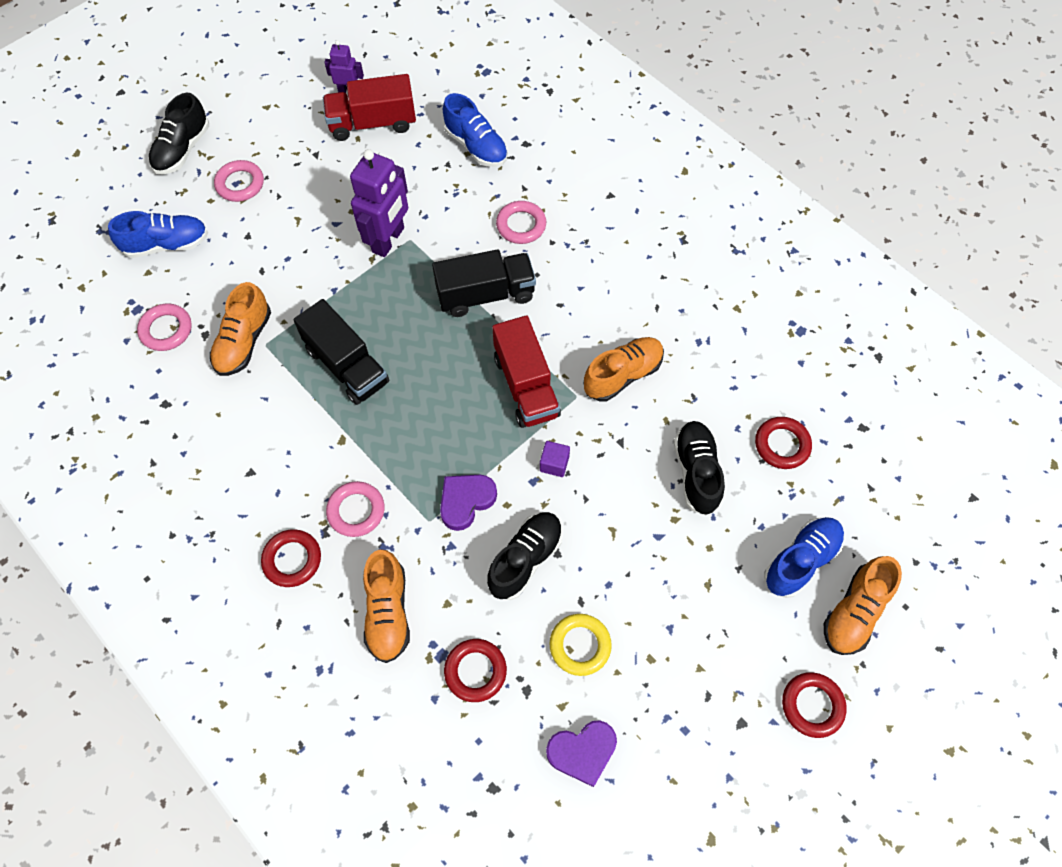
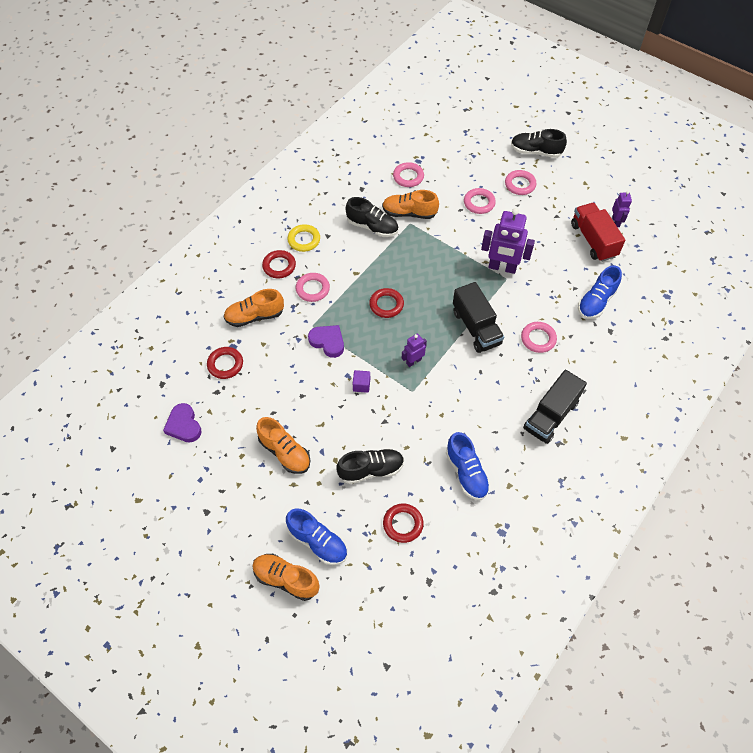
camera: 80 degrees right, 5 degrees down
(167, 245) = (465, 162): blue shoe -> blue shoe (466, 472)
(257, 243) = (479, 203): none -> pink ring
(347, 366) = (405, 265): black truck -> black truck (551, 415)
(525, 559) = (295, 379): black shoe -> black shoe (372, 227)
(526, 386) = (413, 361): red truck -> purple robot
(580, 645) = (245, 416): yellow ring -> yellow ring (304, 240)
(622, 375) = (435, 416): orange shoe -> orange shoe (285, 452)
(812, 705) = (220, 554): red ring -> red ring (386, 305)

